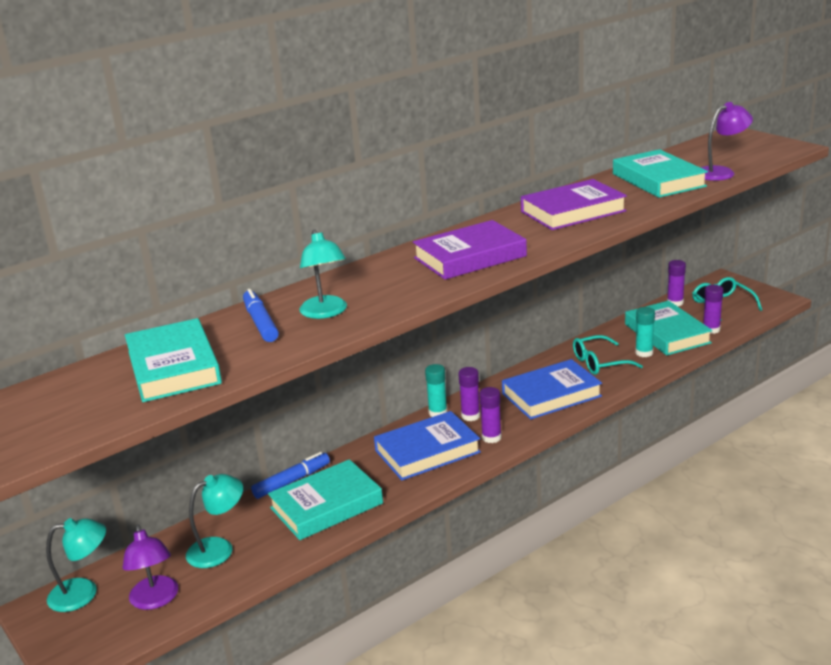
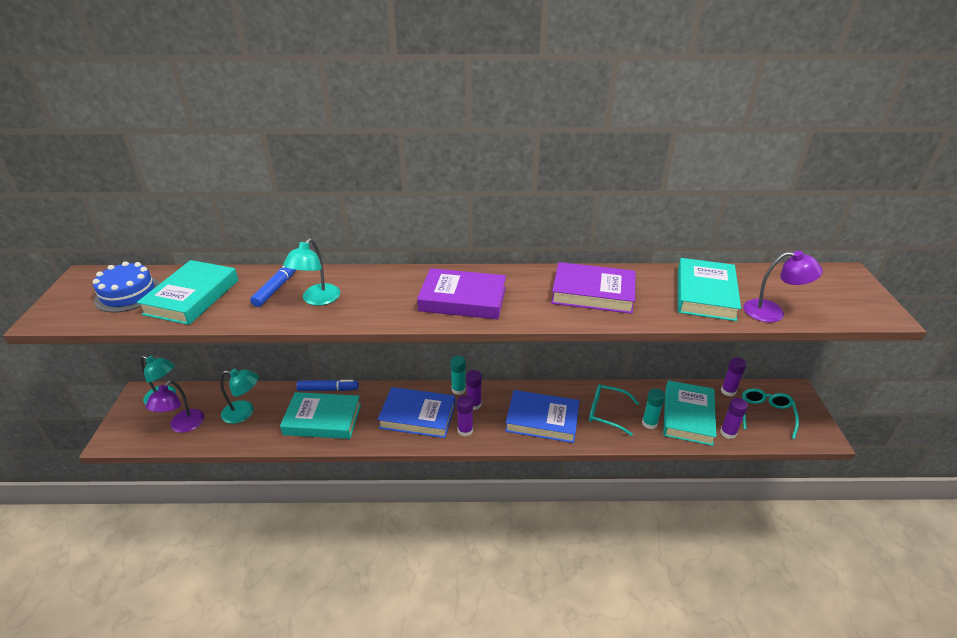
camera: 35 degrees right, 10 degrees up
(81, 398) = (128, 294): none -> blue cake

